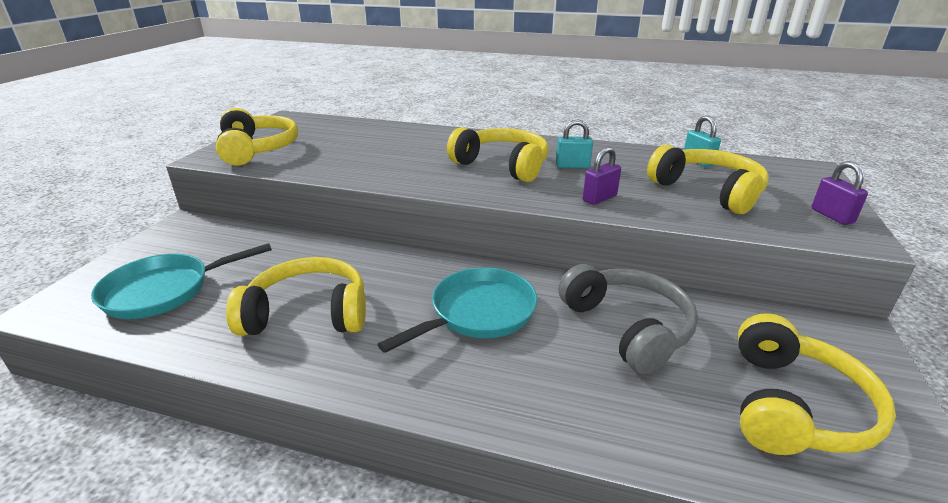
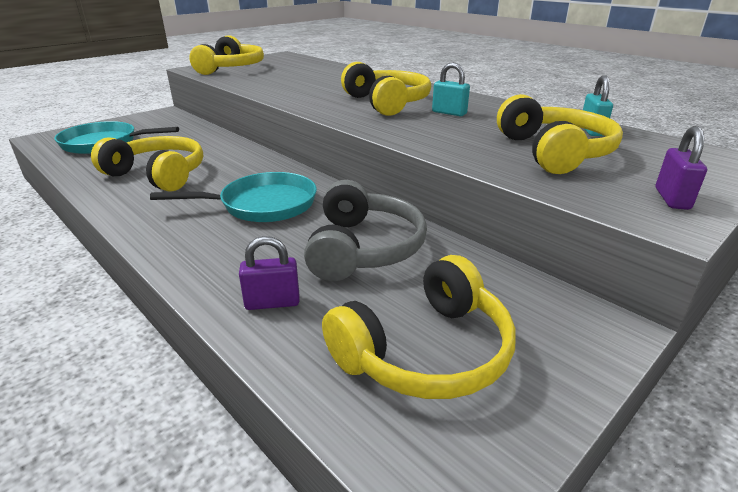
camera: 30 degrees right, 0 degrees up
(599, 198) = (429, 136): purple padlock -> purple padlock (272, 302)

